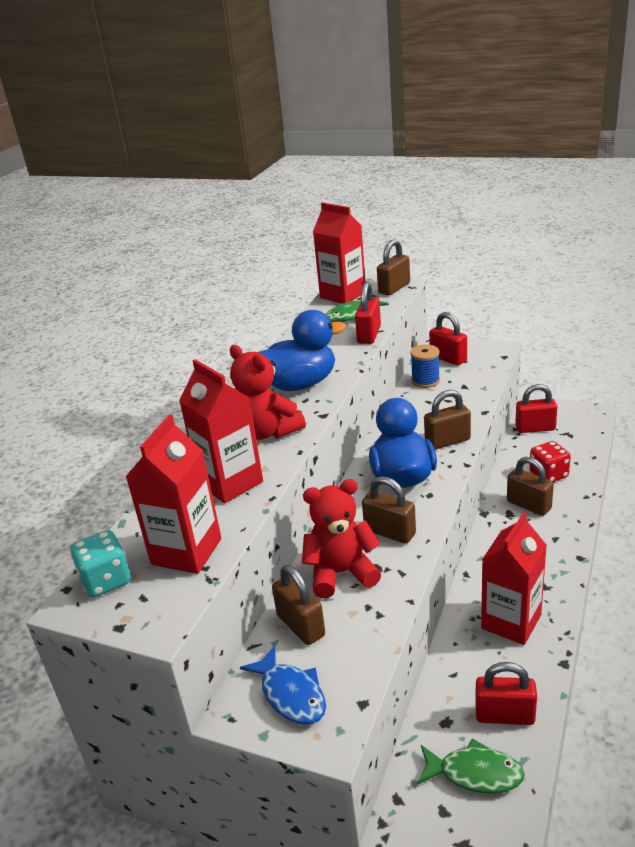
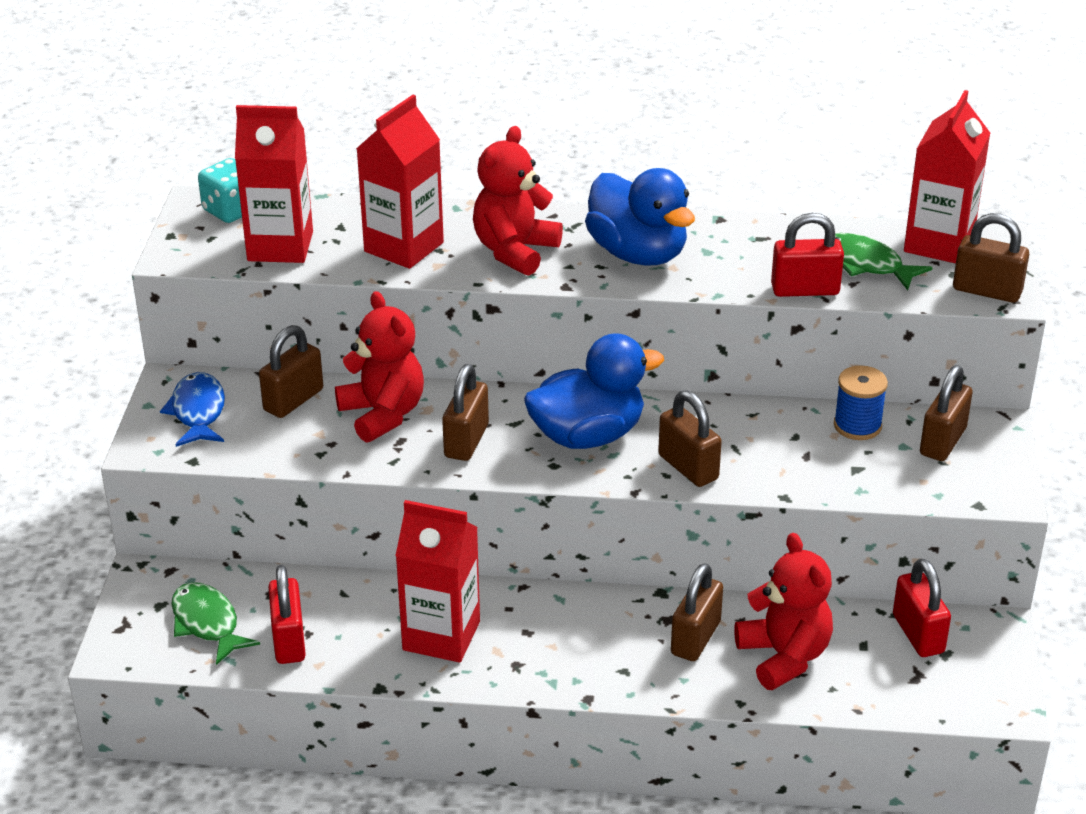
camera: 70 degrees right, 5 degrees up
(291, 694) = (198, 412): blue fish -> blue fish turned 135 degrees clockwise
(448, 358) = (943, 442): red padlock -> brown padlock
(475, 773) = (207, 623): green fish -> green fish turned 150 degrees clockwise
(548, 475) = (784, 656): red dice -> red teddy bear

